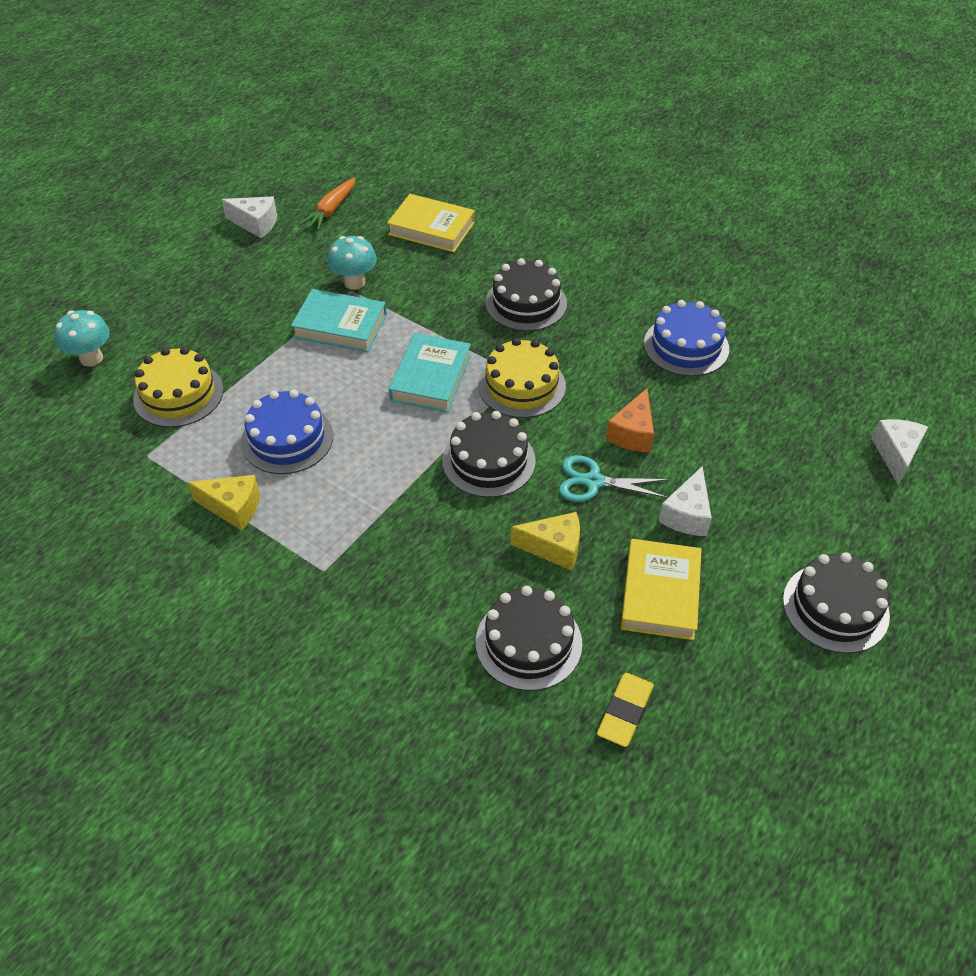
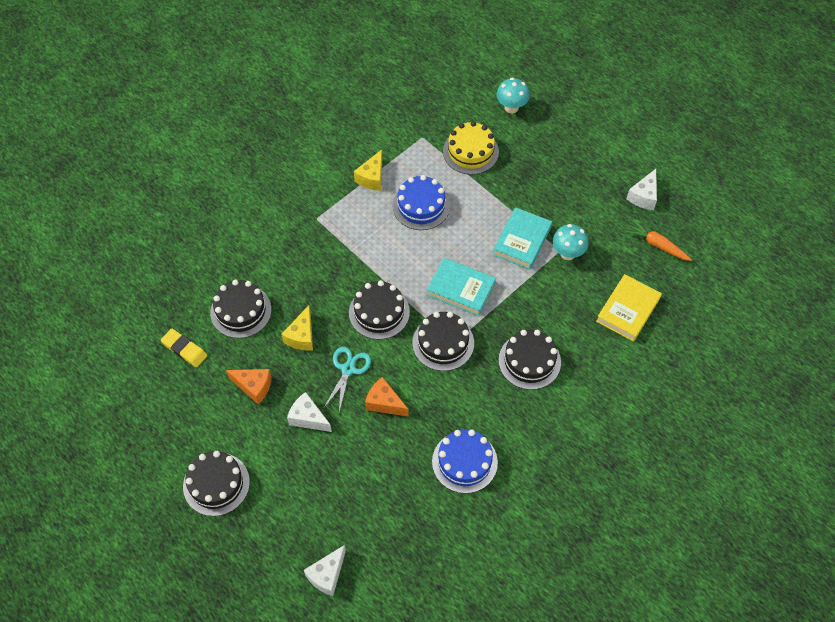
camera: 100 degrees right, 10 degrees up
(521, 385) = (443, 343): yellow cake -> black cake
(660, 593) = (254, 387): yellow book -> orange cheese
(896, 454) = (327, 575): white cheese -> white cheese turned 105 degrees clockwise

